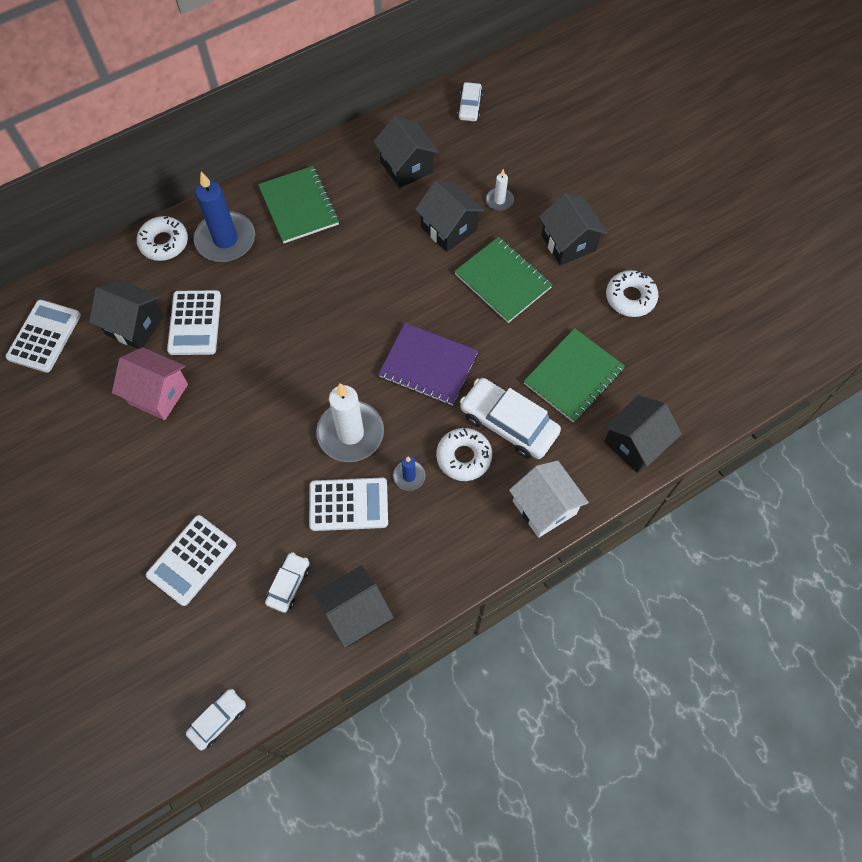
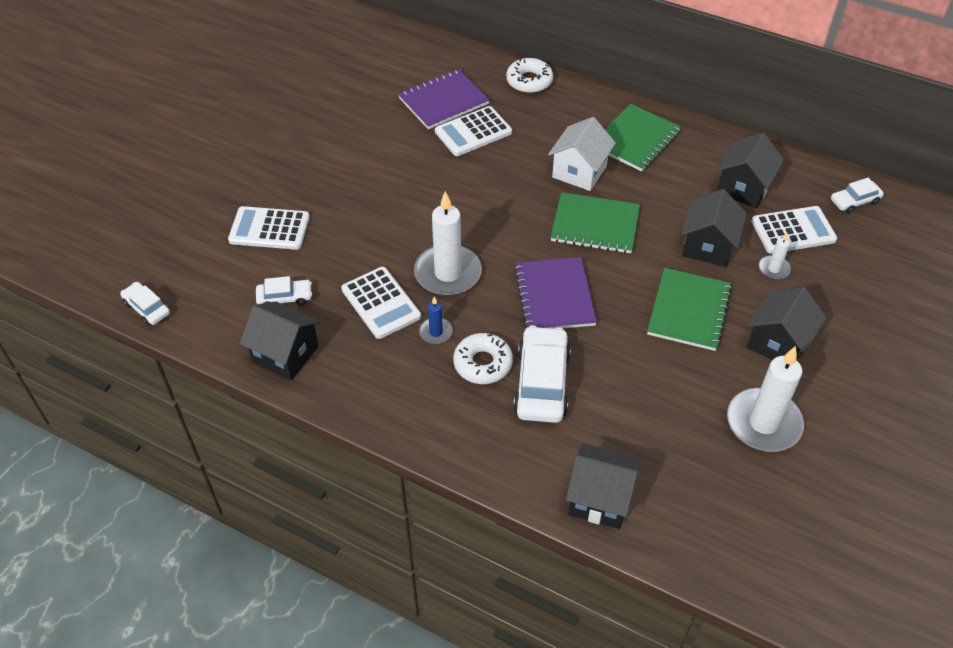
camera: 60 degrees right, 15 degrees down
(44, 336) = (396, 61): white calculator -> white calculator (793, 231)
(135, 325) = (443, 101): black house -> purple notebook
(158, 394) = (396, 142): pink house -> none
(218, 720) = (147, 308): white car -> white car turned 150 degrees counterclockwise
(225, 239) = (563, 113): blue candle -> none
(544, 507) = (475, 450): white house -> white house (579, 172)
(573, 376) = (633, 413): green notebook -> green notebook (595, 225)
(630, 297) = (763, 423): white donut -> white candle

